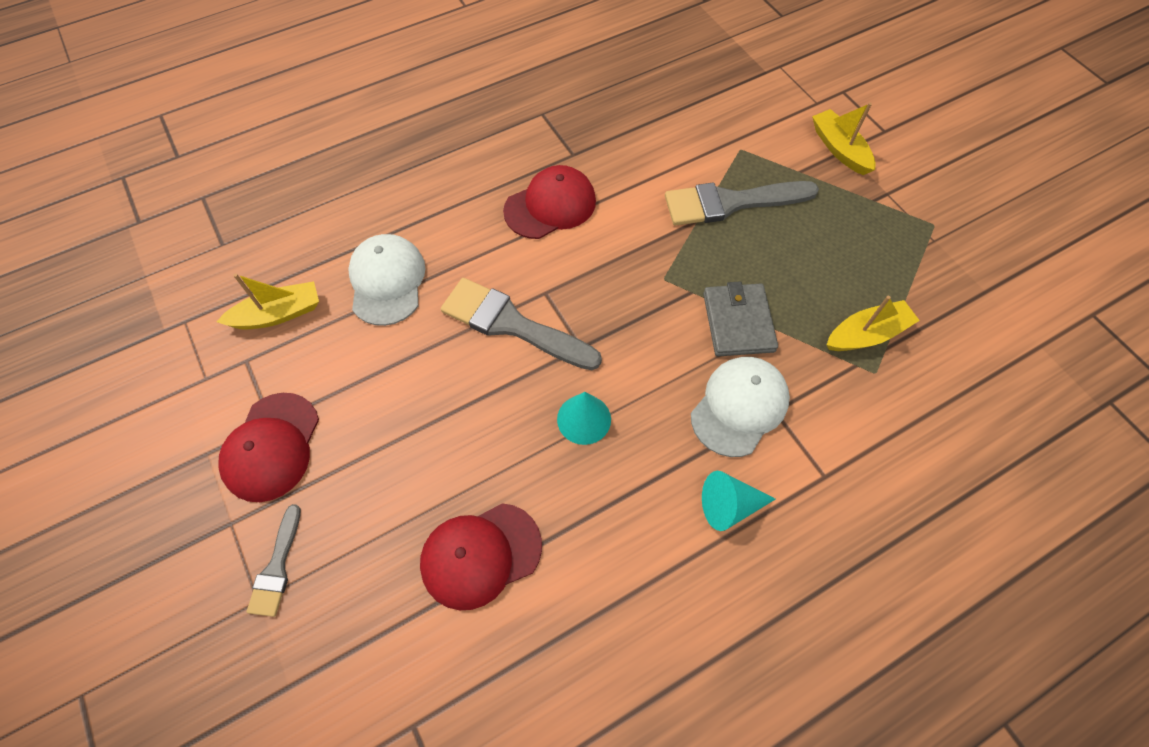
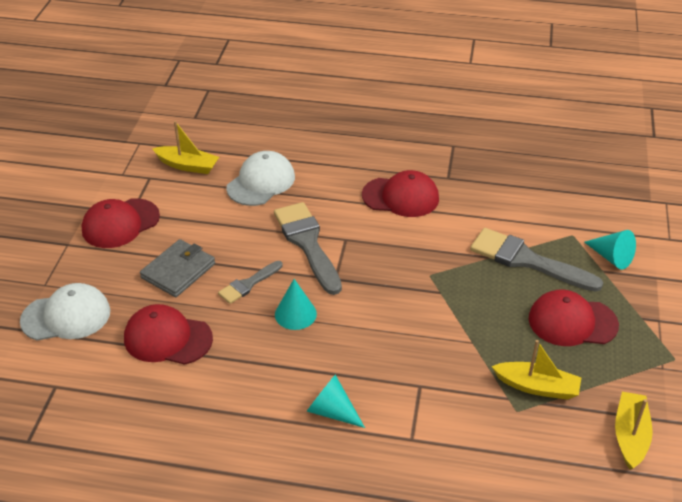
camera: 40 degrees right, 20 degrees down
(277, 567) = (68, 276): grey brush -> grey brush (248, 284)
(738, 322) = (452, 326): grey wallet -> grey wallet (178, 271)
(739, 407) = (398, 368): white cap -> white cap (66, 316)
(793, 152) = (611, 257): none -> turquoise cone
(828, 243) = (572, 322): none -> red cap
(839, 149) = (652, 274): yellow boat -> yellow boat (630, 436)

